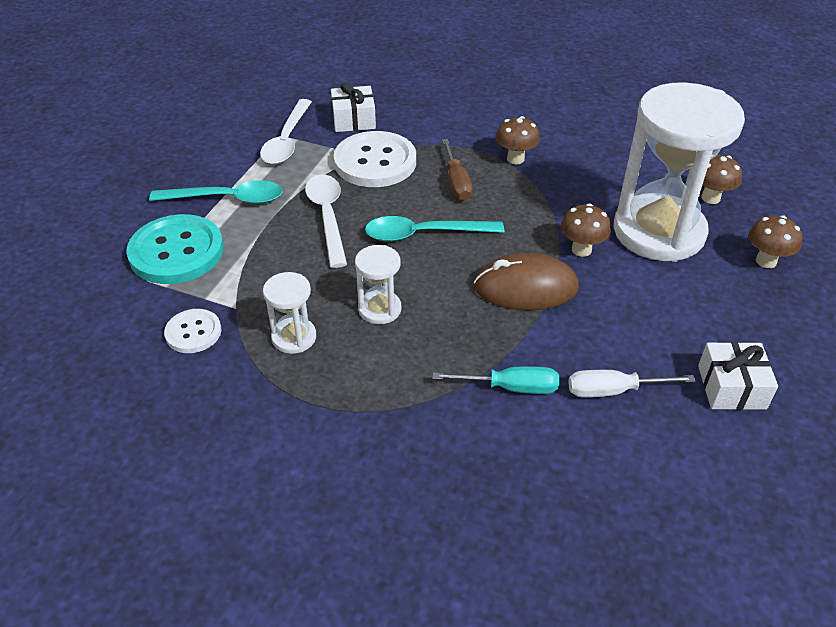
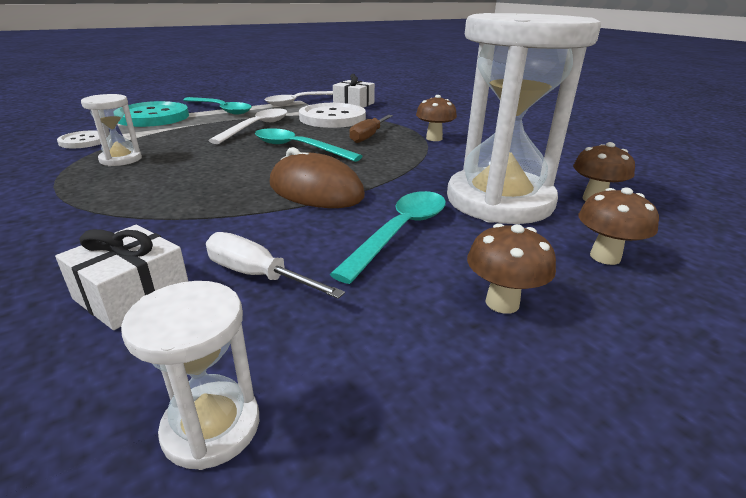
camera: 35 degrees right, 15 degrees down
(379, 309) = (195, 166): white hourglass -> white hourglass (211, 427)
(510, 387) = (181, 234): turquoise screwdriver -> none
(581, 250) = (403, 188): brown mushroom -> brown mushroom (502, 303)
(639, 302) = (400, 232): none -> turquoise spoon
(731, 387) = (391, 335): white gift -> white gift (132, 294)

